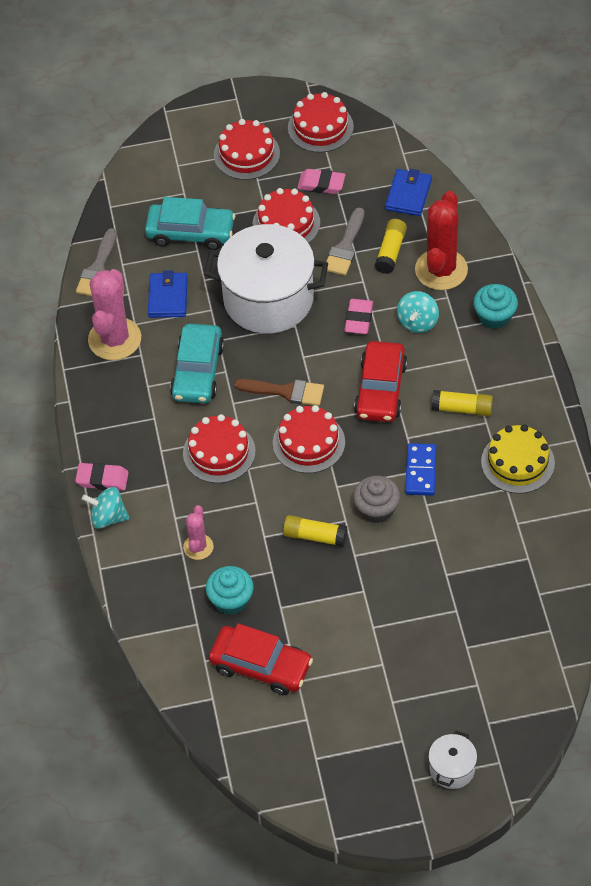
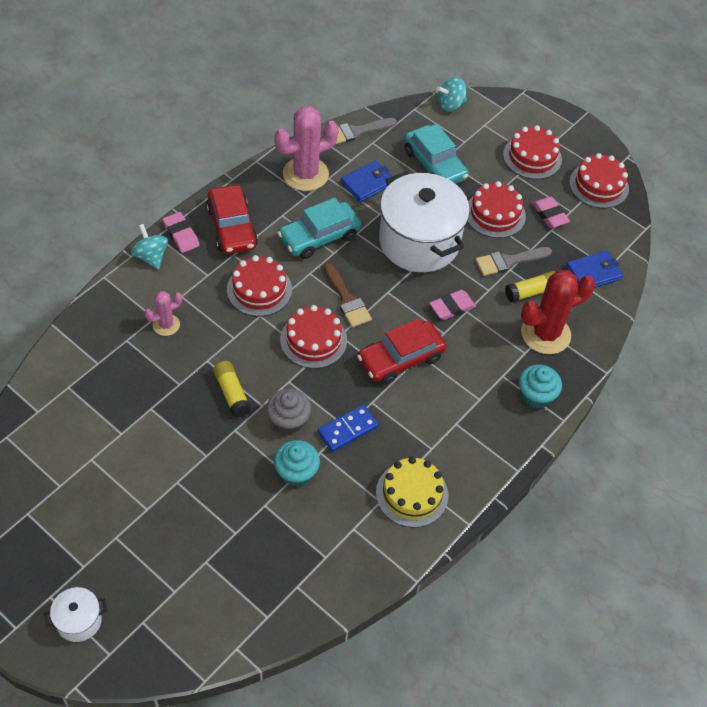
camera: 45 degrees right, 0 degrees up
(231, 600) = (134, 372): turquoise cupcake -> turquoise cupcake (296, 472)
(261, 666) = (88, 426): red car -> red car (232, 227)
(417, 322) = (484, 346): turquoise spinning top -> turquoise spinning top (450, 105)
(462, 409) = (430, 424): yellow glue stick -> none

